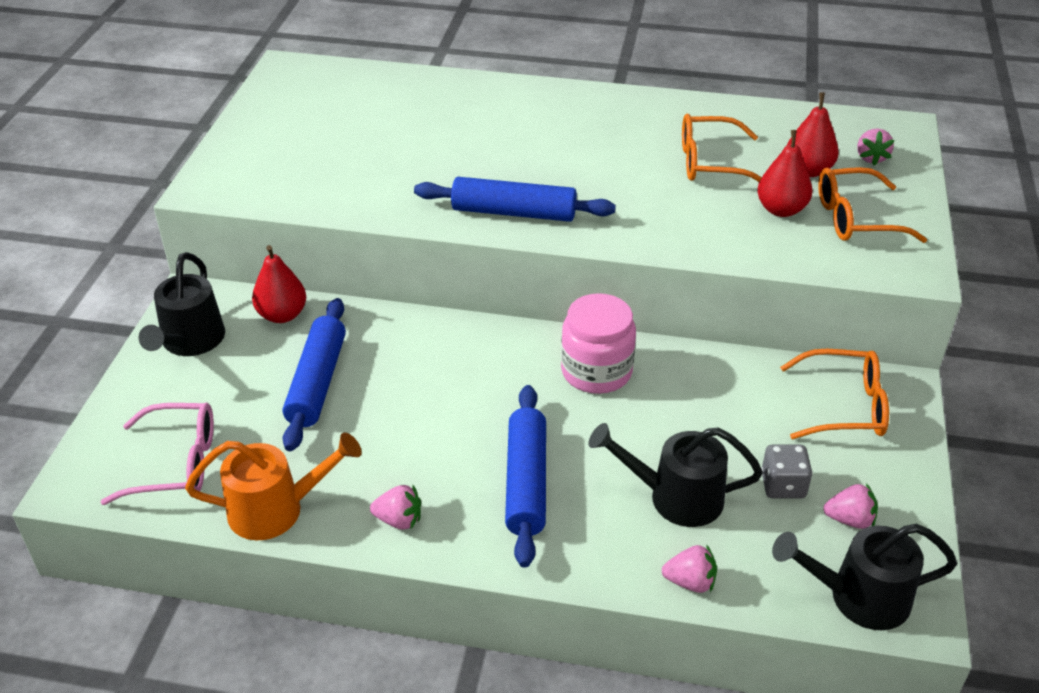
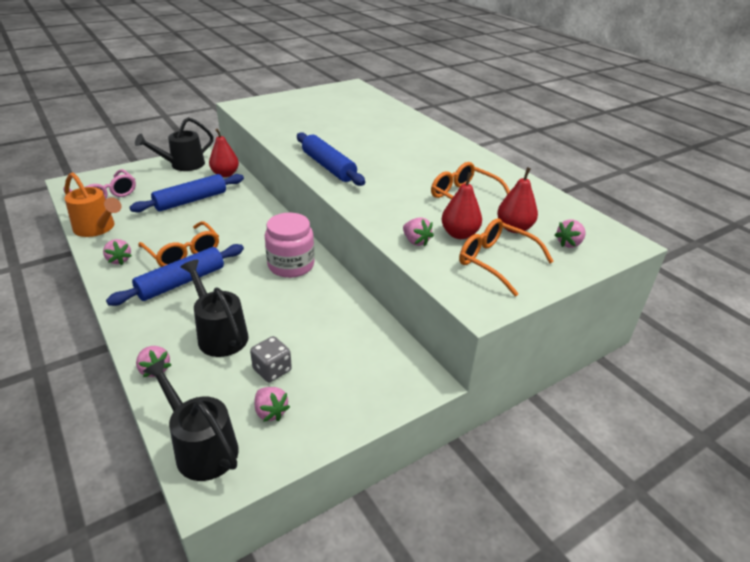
camera: 45 degrees right, 5 degrees down
(763, 245) = (416, 241): none -> pink strawberry
(844, 406) = (374, 364): orange glasses -> orange glasses (183, 253)

